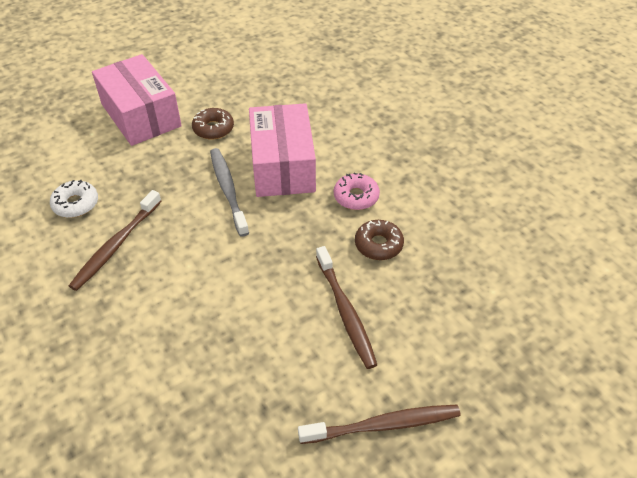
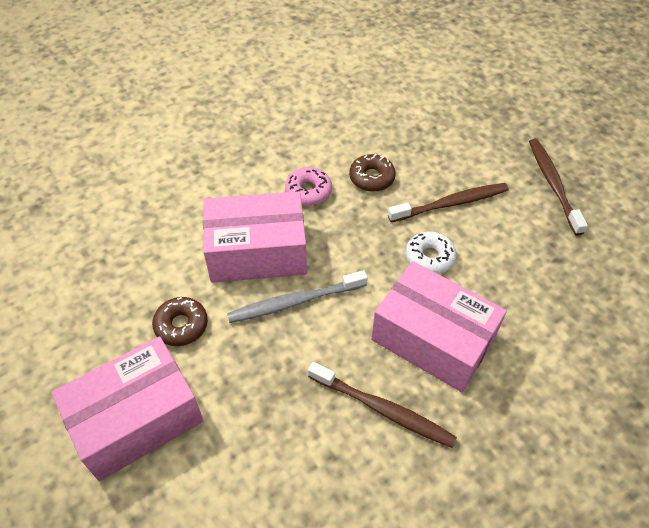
camera: 90 degrees left, 5 degrees up
(76, 204) = (313, 473): white donut -> white donut (429, 257)
(177, 283) = (432, 339): none -> pink box

